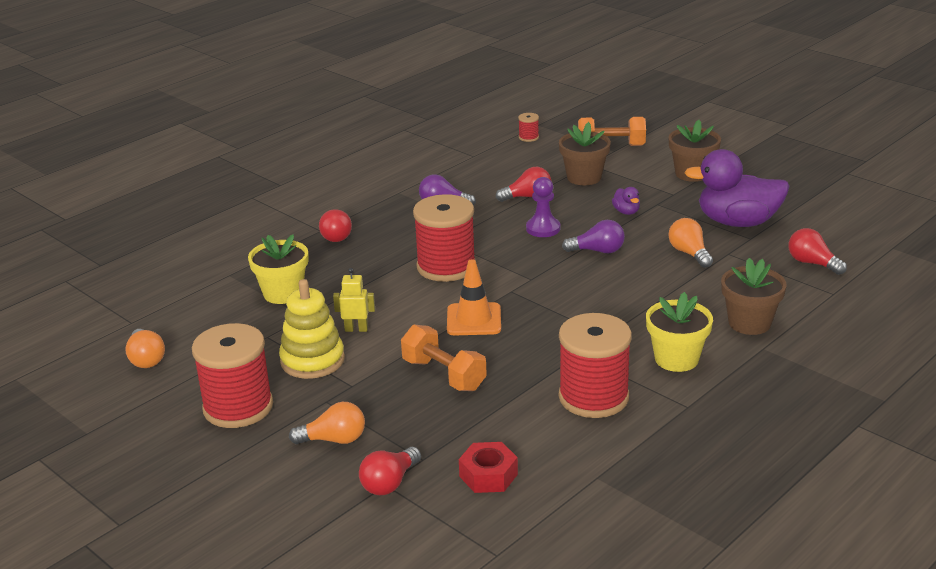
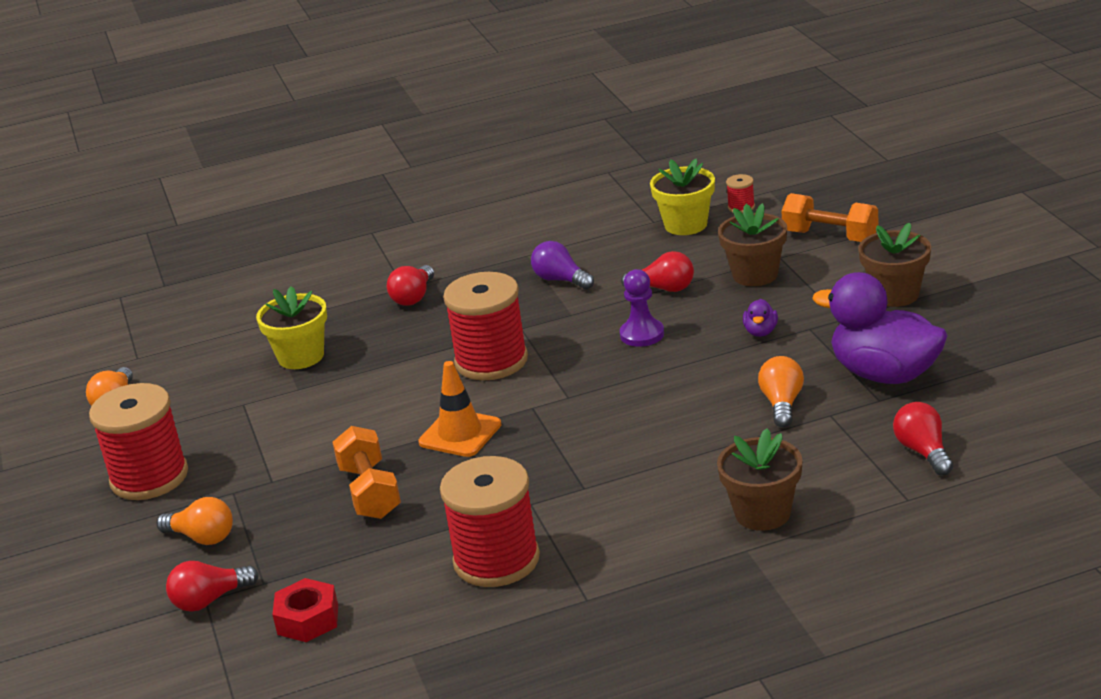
camera: 30 degrees right, 0 degrees up
(312, 360) = (260, 442): yellow stacking toy -> none
(356, 329) = (333, 416): yellow robot -> none
(597, 251) = (676, 377): purple light bulb -> none
(676, 359) = (632, 537): yellow flower pot -> yellow flower pot (685, 225)

